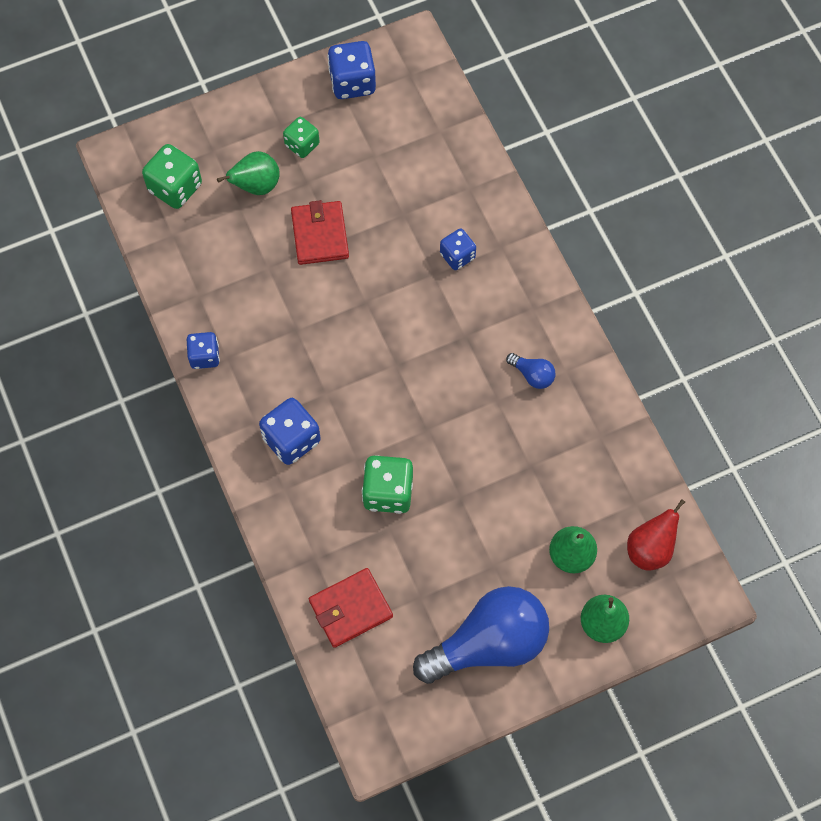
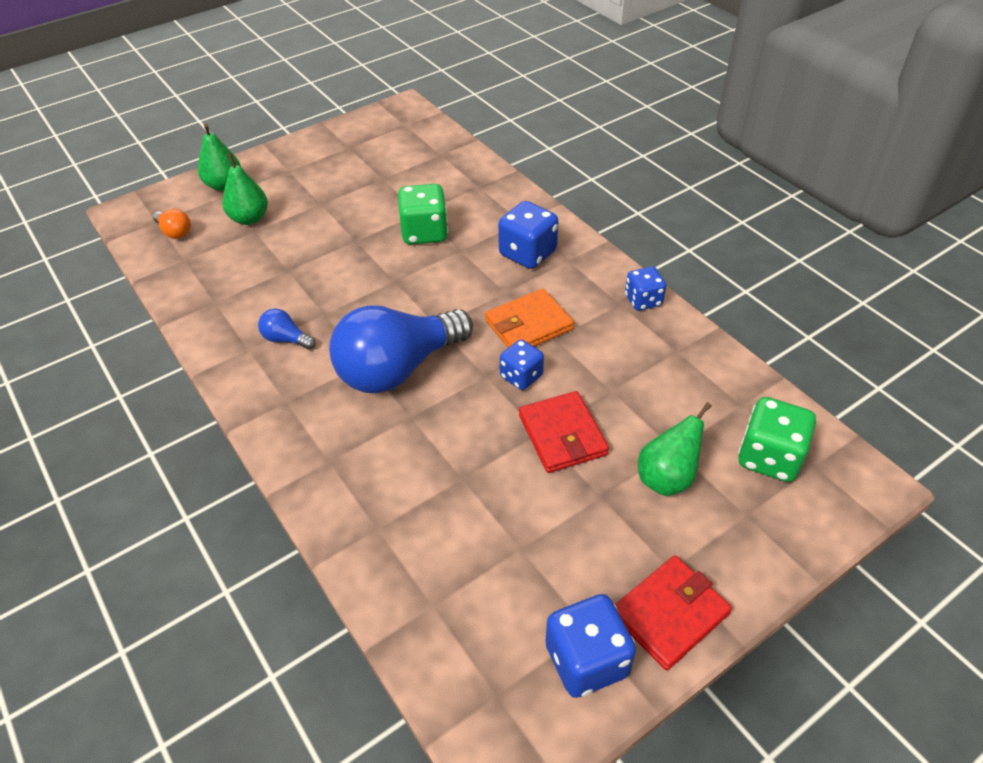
camera: 170 degrees right, 20 degrees down
(302, 144) = (628, 545): green dice -> none
(315, 348) = (529, 325): none -> orange wallet
(350, 609) = (440, 164): red wallet -> red wallet (669, 614)
(457, 256) = (383, 440): blue dice -> blue dice (521, 376)
(488, 643) = (322, 162): blue light bulb -> blue light bulb (398, 368)
(650, 549) = (175, 232): red pear -> orange light bulb

